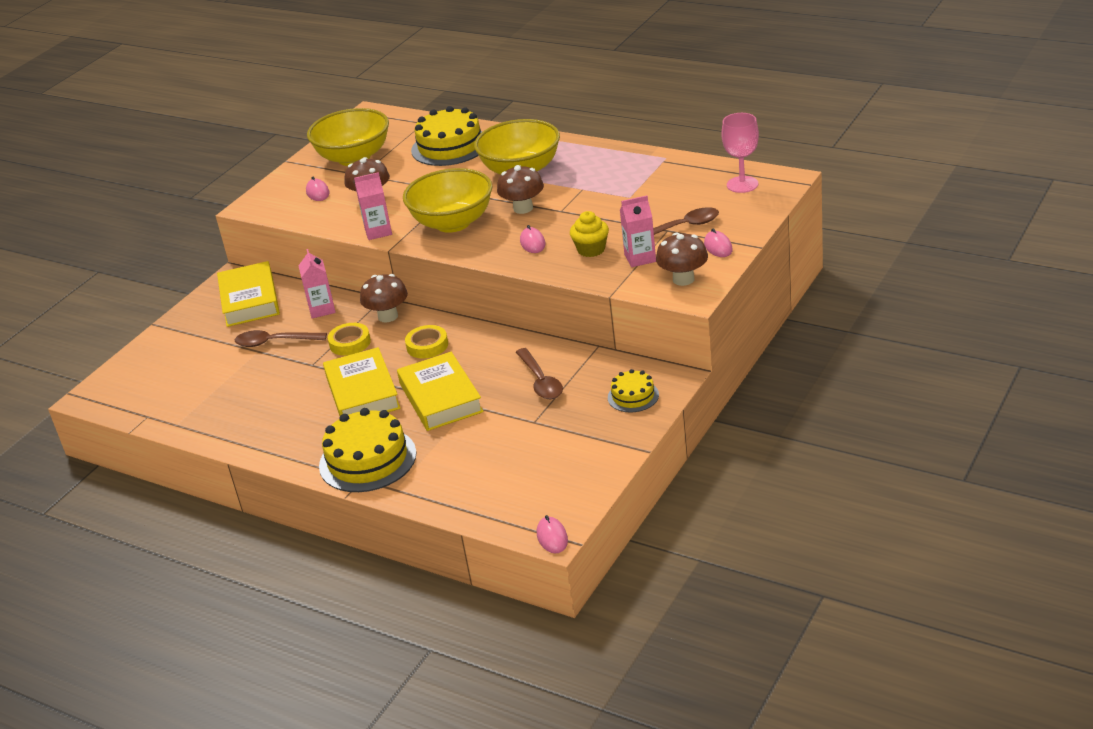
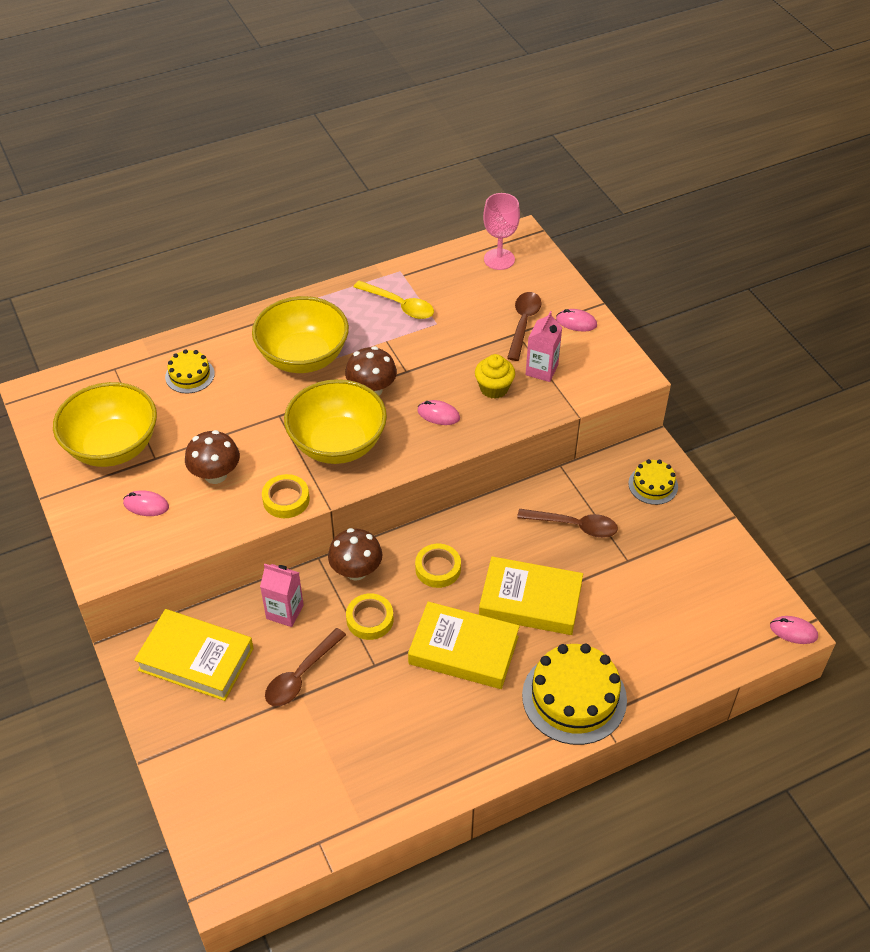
camera: 60 degrees left, 15 degrees up
(378, 232) = (286, 499): pink carton -> yellow tape
(450, 146) = (190, 375): yellow cake -> yellow cake, size x0.54
(627, 175) = (399, 305): none -> yellow spoon
(683, 279) = (602, 365): brown mushroom -> none

